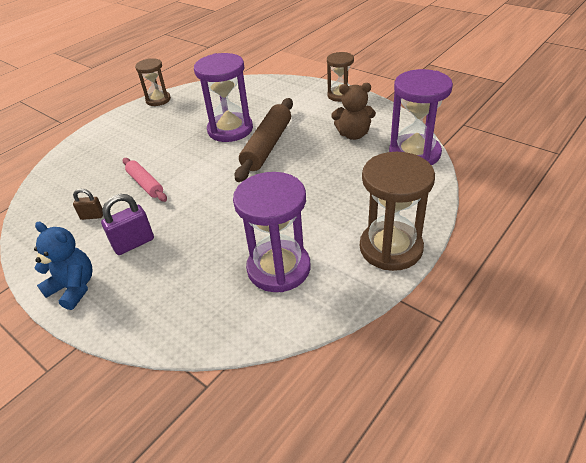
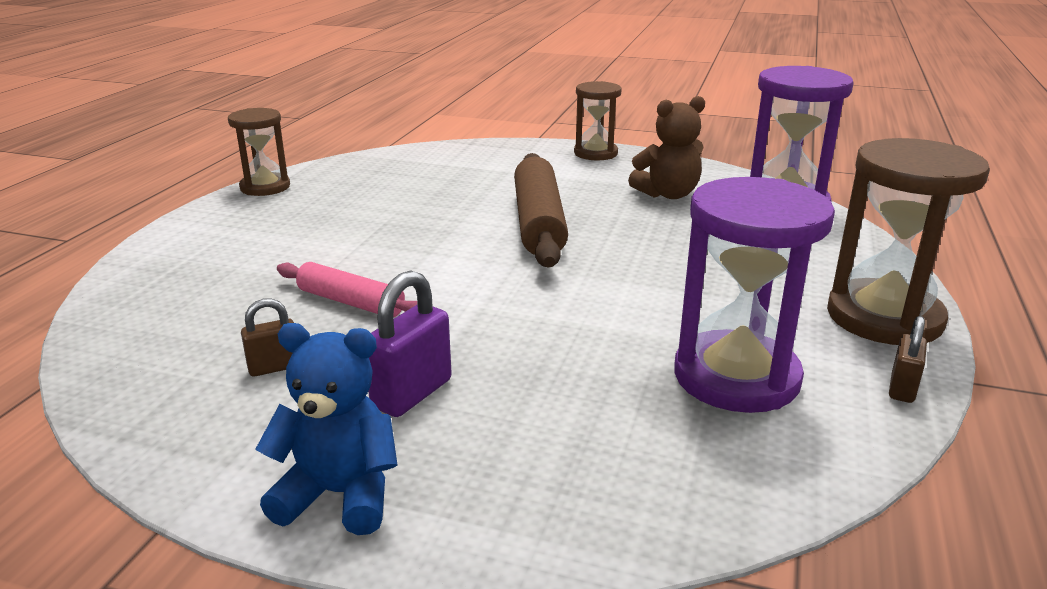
camera: 25 degrees left, 15 degrees down
(230, 129) = (448, 210): purple hourglass -> none
(354, 295) = (902, 388): none -> brown padlock

